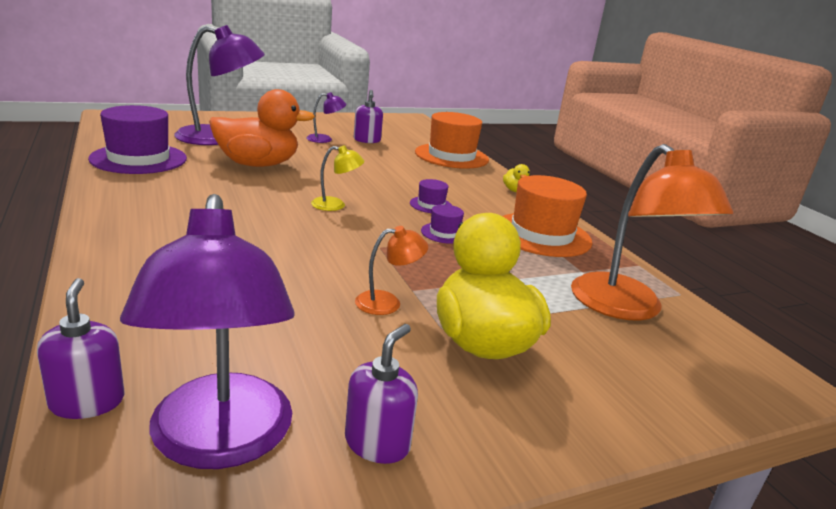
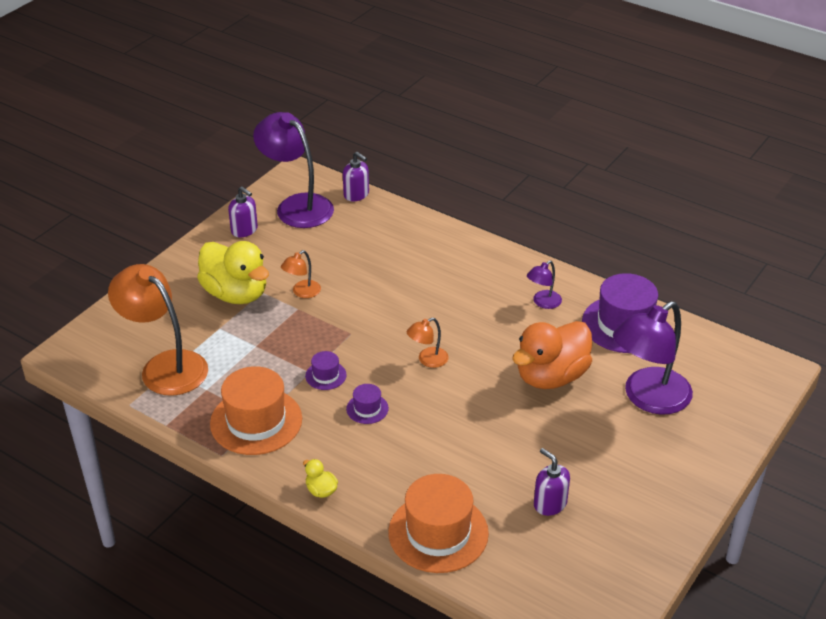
camera: 150 degrees right, 15 degrees up
(325, 139) = (582, 471): purple lamp -> purple lamp (543, 303)
(335, 205) = (427, 360): yellow lamp -> orange lamp
(377, 443) = (244, 230): purple soap dispenser -> purple soap dispenser turned 45 degrees counterclockwise

